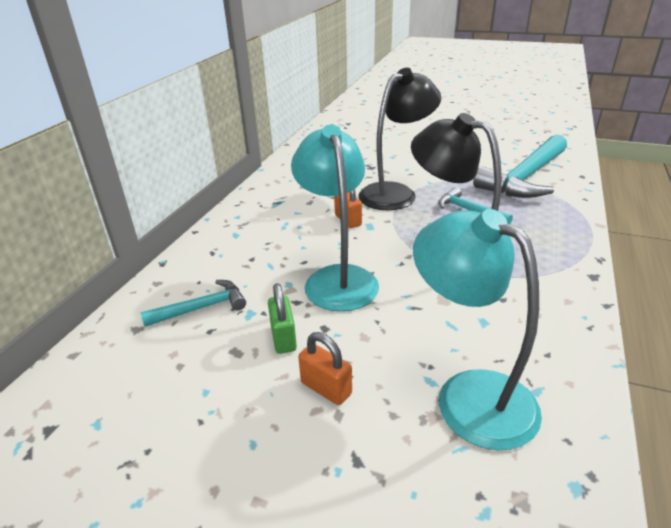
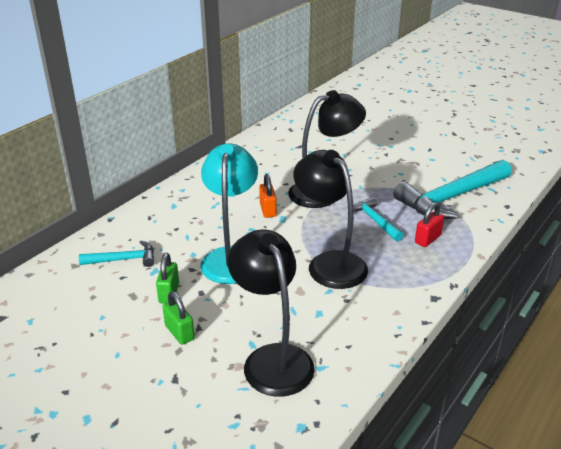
camera: 15 degrees right, 0 degrees up
(326, 388) = (179, 332): orange padlock -> green padlock
(469, 394) = (272, 359): turquoise lamp -> black lamp
(536, 219) = (427, 239): none -> red padlock

